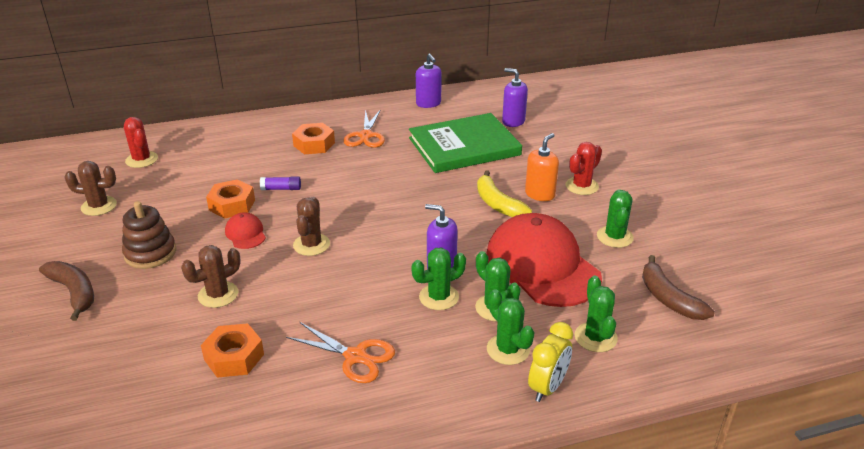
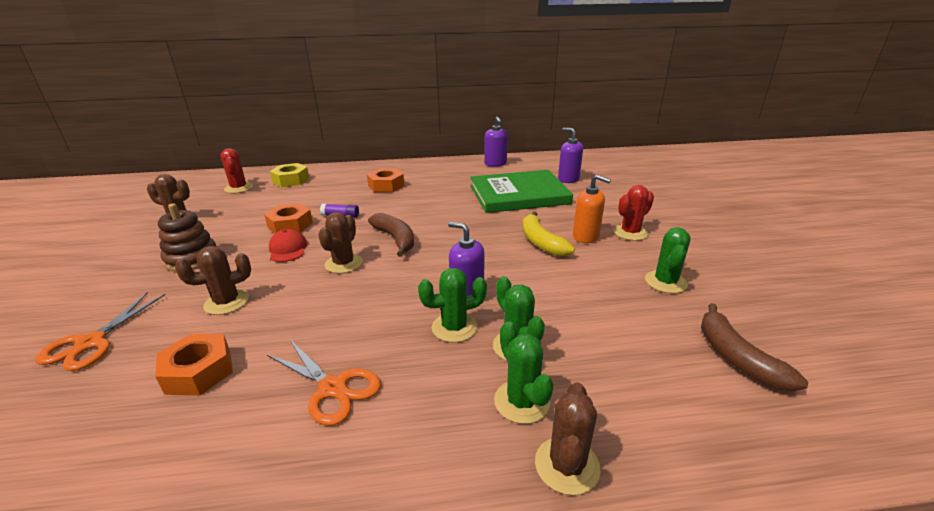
camera: 10 degrees right, 5 degrees down
(74, 292) = (97, 287): brown banana -> brown banana (395, 239)
(198, 144) = (291, 180): none -> yellow nut
(365, 136) = (433, 182): orange scissors -> orange scissors (91, 343)
(540, 194) = (586, 236): orange soap dispenser -> orange soap dispenser turned 75 degrees clockwise
(542, 266) = (579, 305): red cap -> none
(547, 387) = (567, 465): yellow clock -> brown cactus
(595, 337) = (639, 398): green cactus -> none

